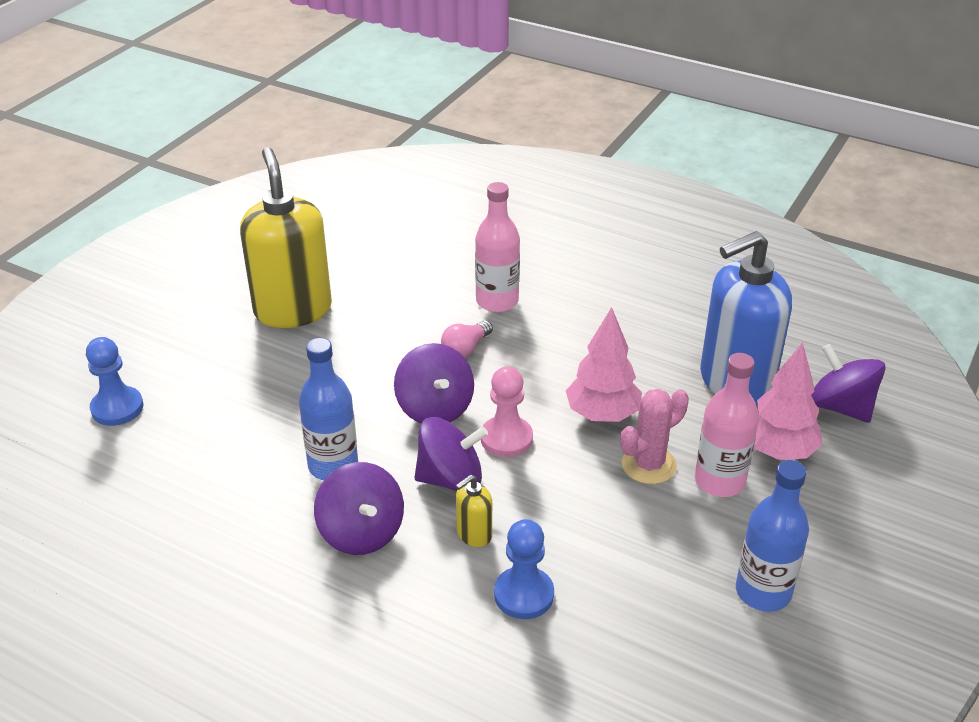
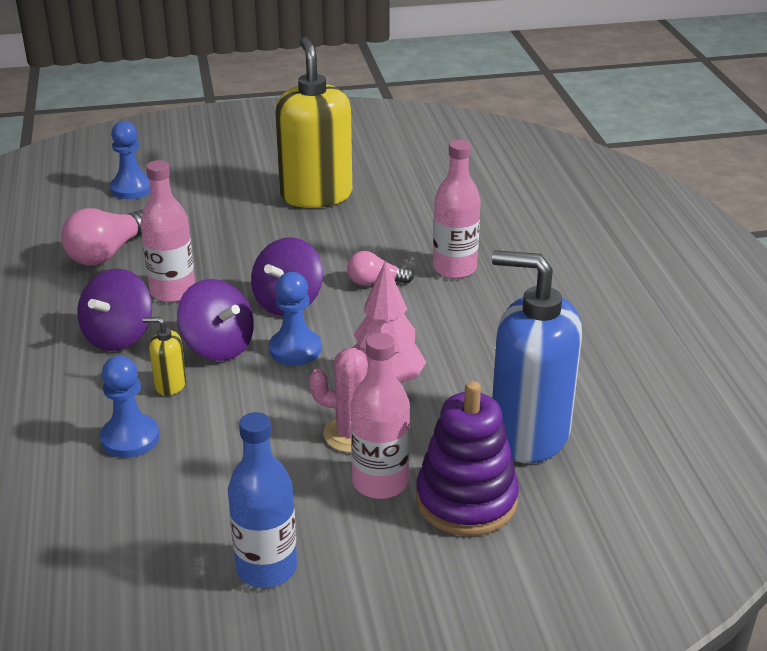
camera: 50 degrees right, 5 degrees down
(212, 477) = (107, 253): none -> pink light bulb
(293, 310) = (316, 195): yellow soap dispenser -> yellow soap dispenser turned 45 degrees counterclockwise
(333, 466) = (173, 291): blue bottle -> pink bottle
(506, 438) = (295, 349): pink pawn -> blue pawn
(778, 450) = (466, 500): pink tree -> purple stacking toy
(840, 407) = (583, 515): purple spinning top -> none

